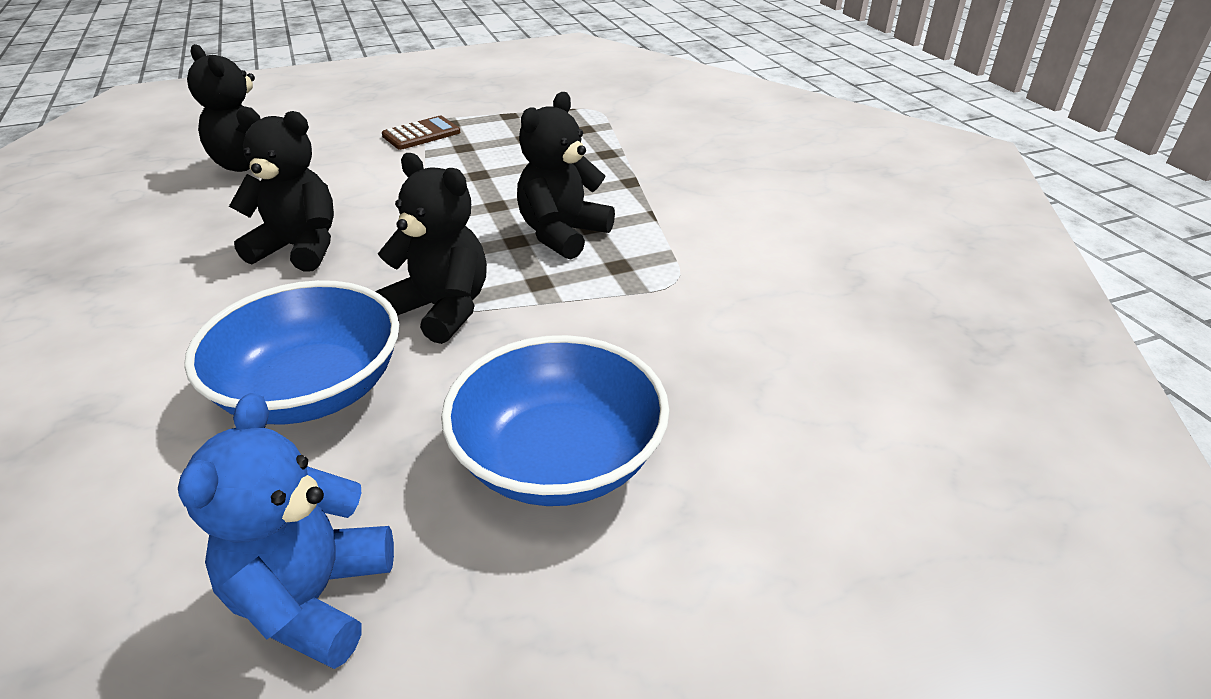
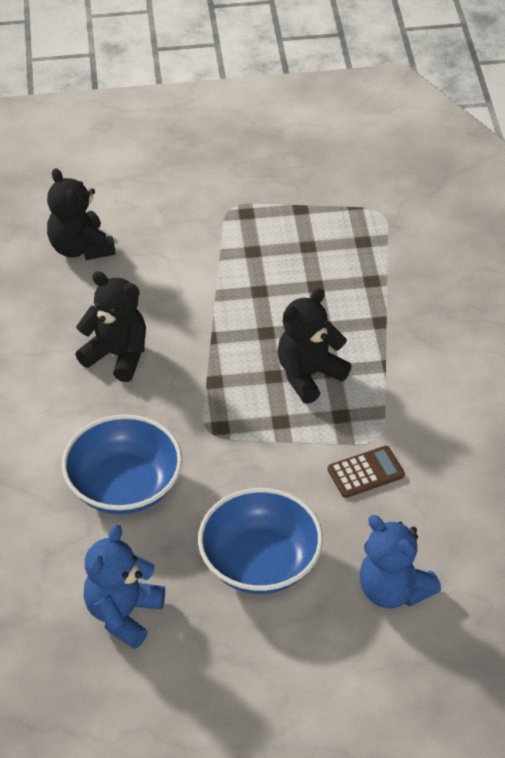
camera: 15 degrees right, 10 degrees up
(421, 134) = (220, 226): brown calculator -> brown calculator (365, 472)
(442, 310) = (210, 435): black teddy bear -> none
(793, 461) = (393, 590): none -> blue teddy bear

